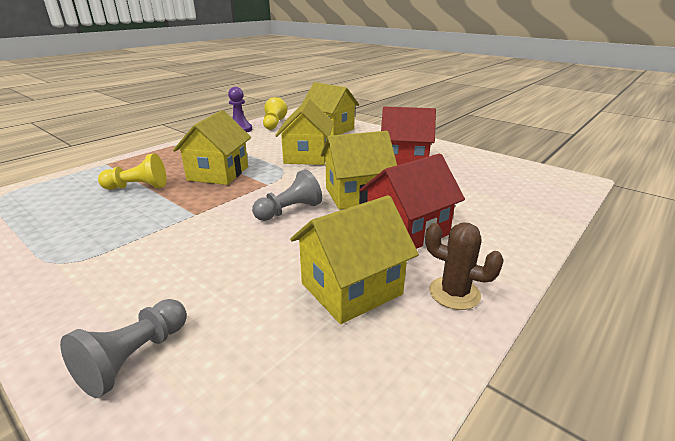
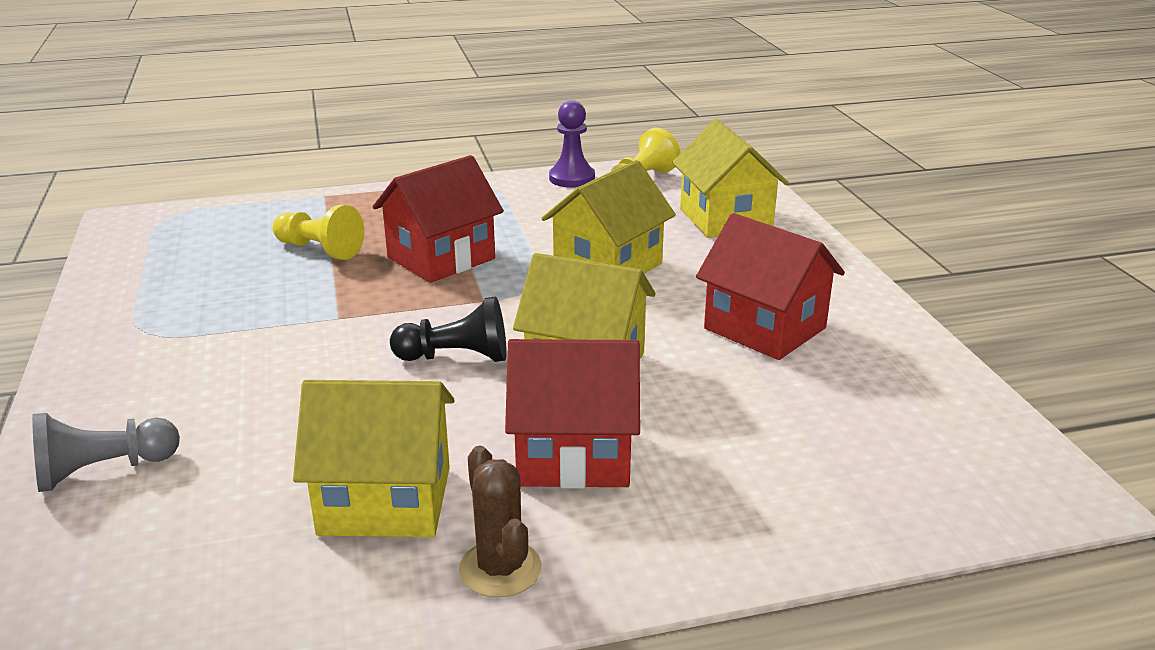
camera: 35 degrees right, 0 degrees up
(218, 173) = (441, 258): yellow house -> red house
(289, 211) = (456, 357): grey pawn -> black pawn

